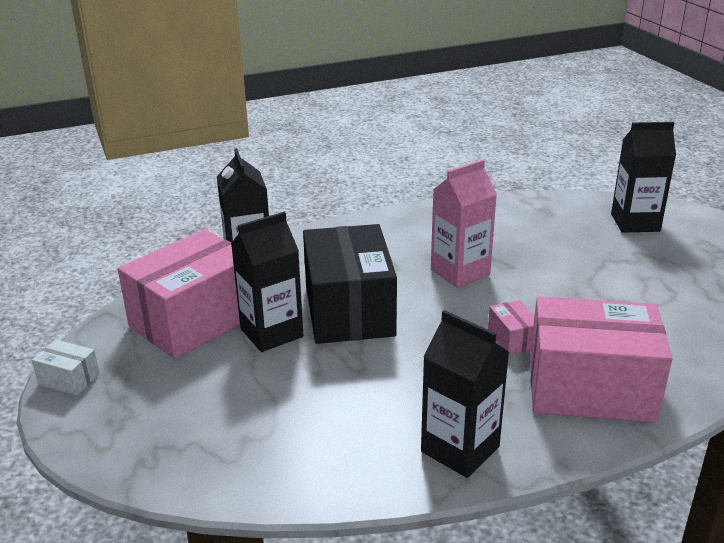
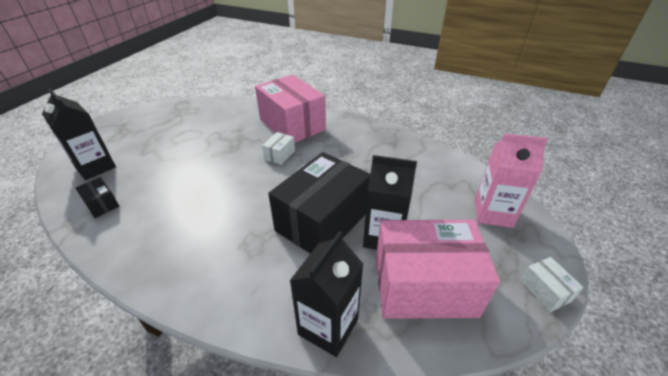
camera: 135 degrees left, 10 degrees up
(460, 272) = (228, 203): pink carton -> pink carton (493, 213)
(460, 449) = (369, 135): black carton -> none
(512, 339) = (280, 155): pink box -> white box
(551, 214) = (102, 204): none -> black box

